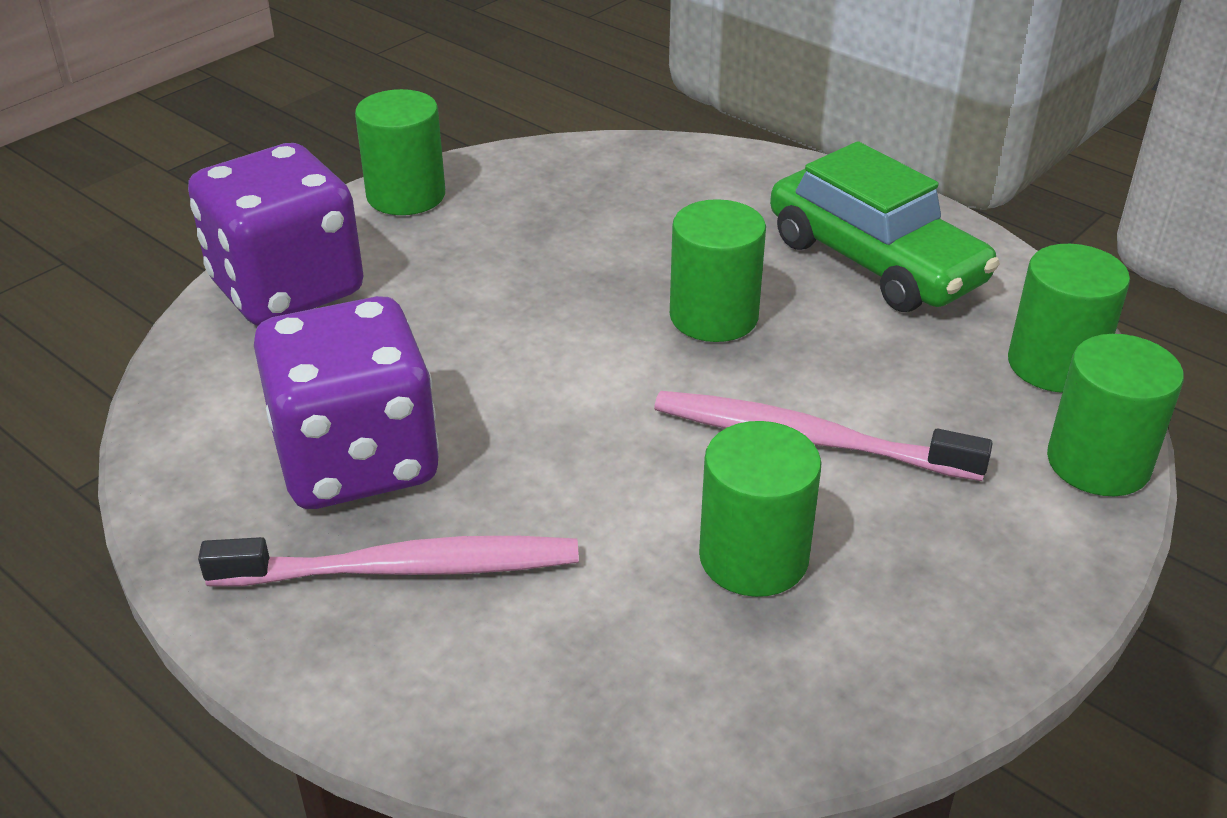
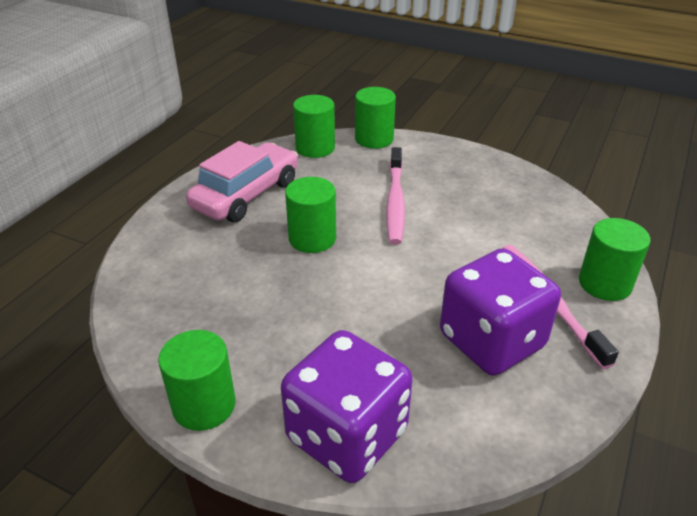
camera: 105 degrees left, 0 degrees up
(753, 557) = (474, 207): green cylinder -> green cylinder (604, 284)
(874, 261) = (246, 195): green car -> pink car

